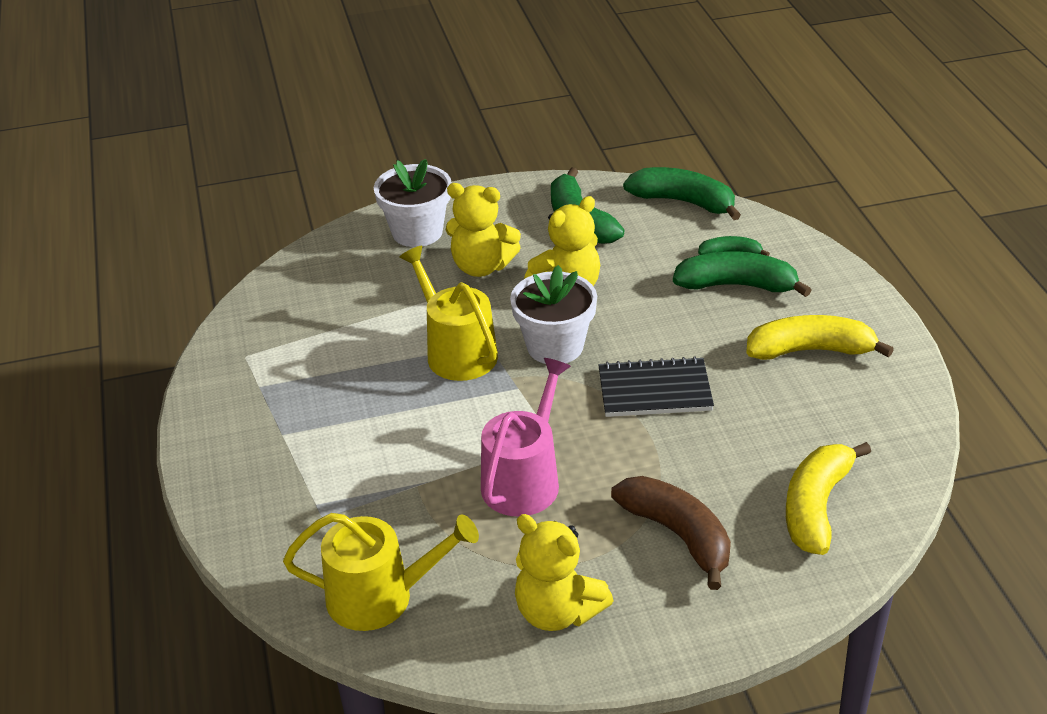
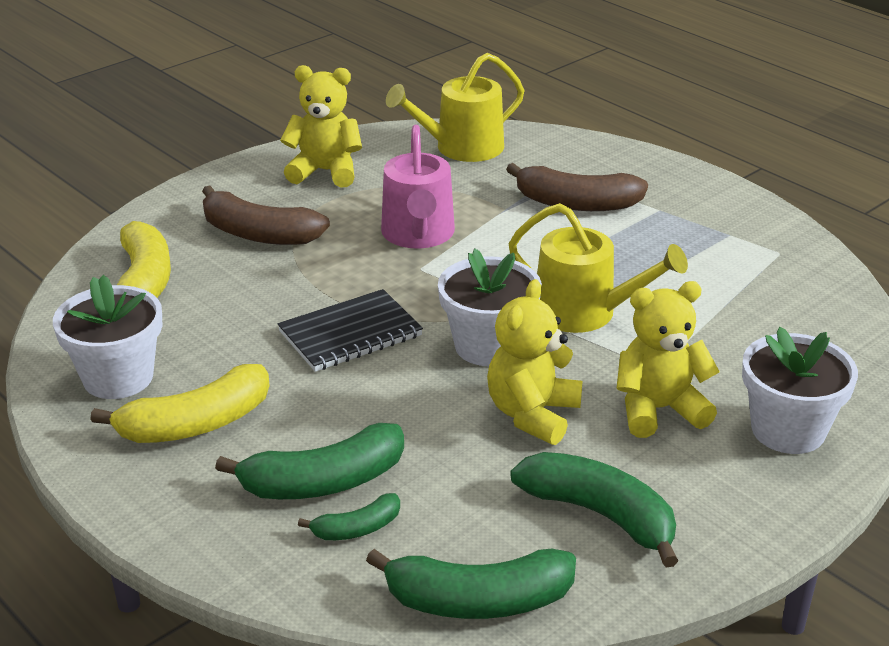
camera: 150 degrees right, 5 degrees down
(346, 468) = (576, 203): none -> brown banana
(862, 408) = (118, 377): none -> white flower pot

